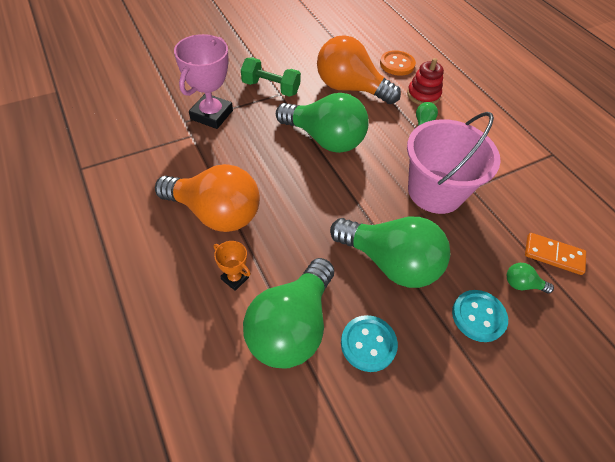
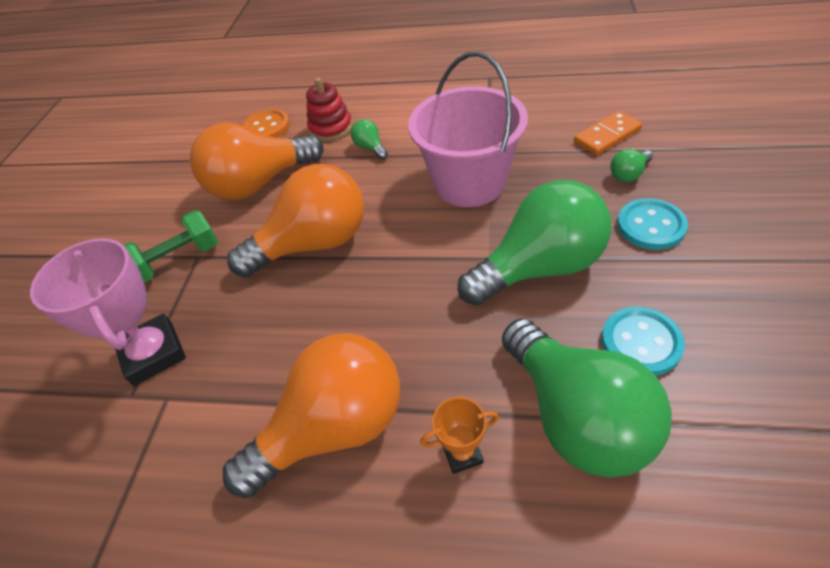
camera: 45 degrees left, 5 degrees down
(325, 139) = (314, 244): green light bulb -> orange light bulb

